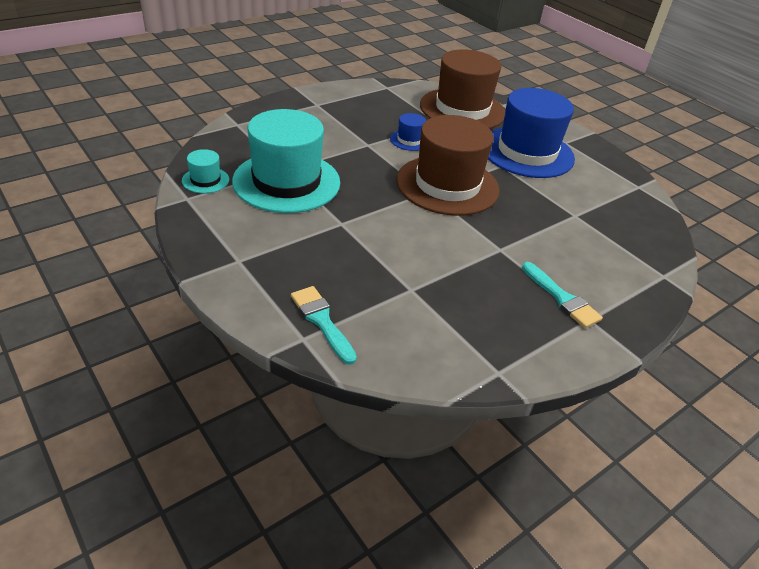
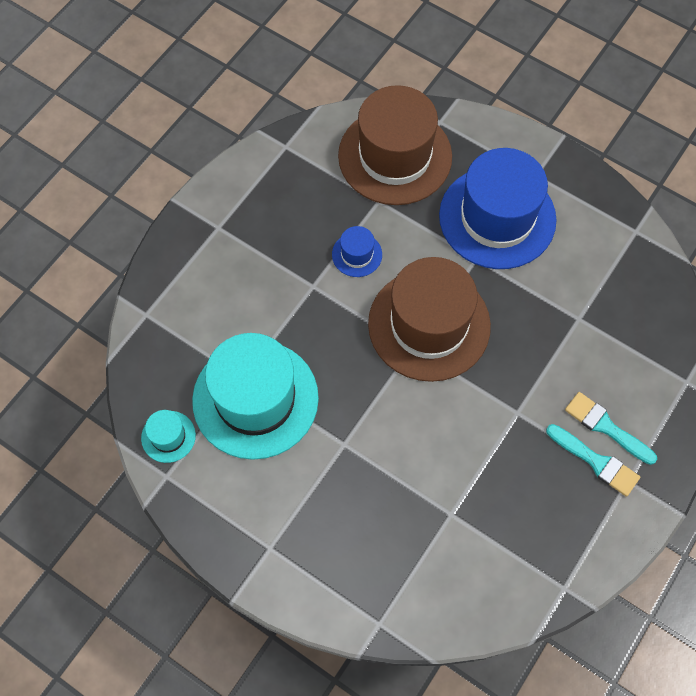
camera: 15 degrees left, 25 degrees up
(322, 321) = (387, 594): turquoise brush -> turquoise brush (606, 427)

